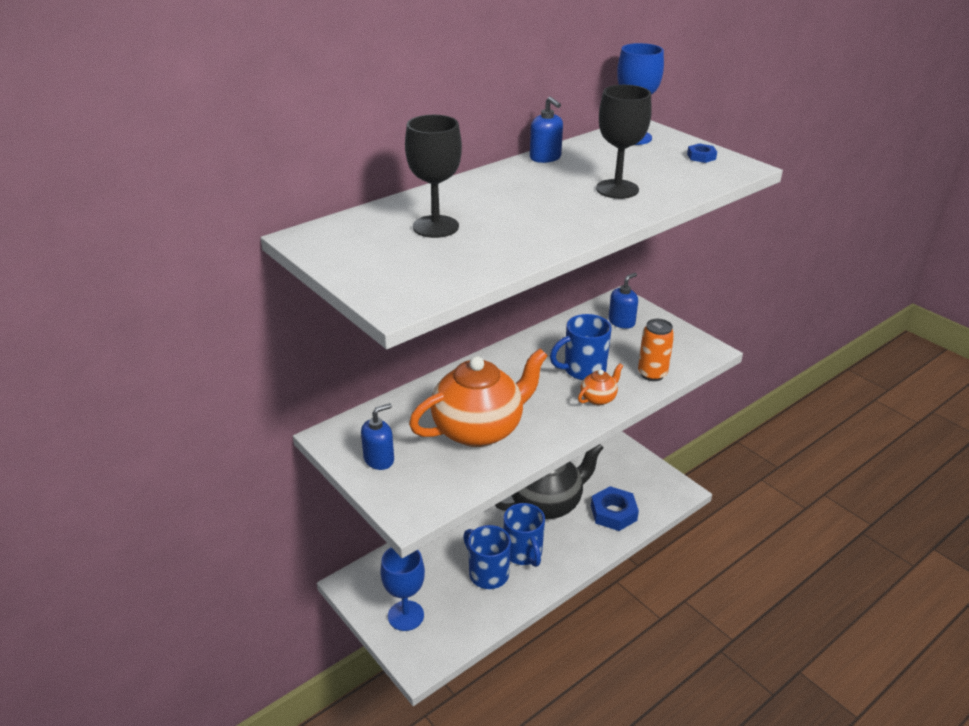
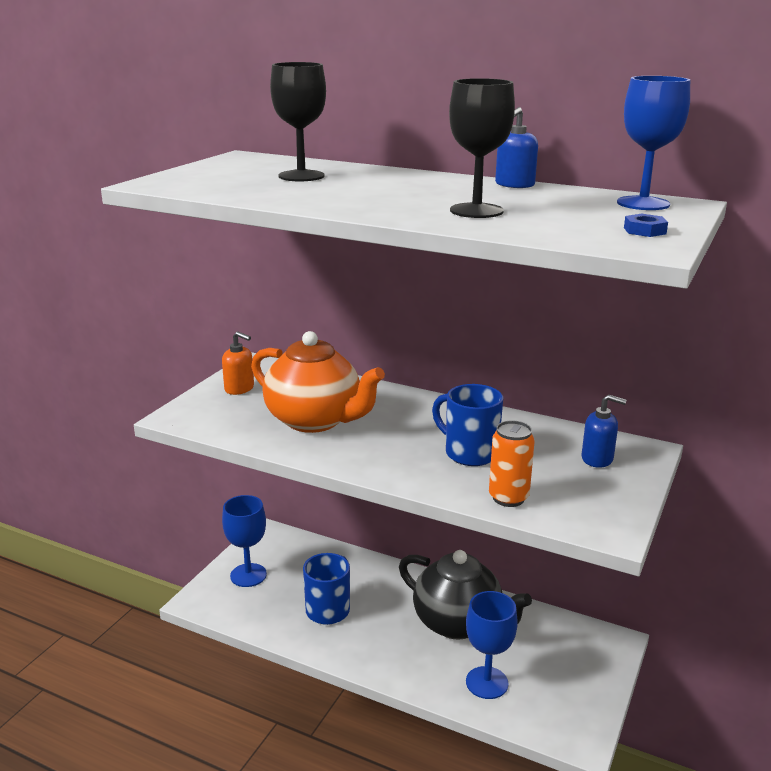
camera: 65 degrees right, 10 degrees down
(379, 459) = (239, 388): blue soap dispenser -> orange soap dispenser
(523, 553) = (372, 626): blue mug -> none
(598, 398) = (424, 472): orange teapot -> none
(613, 513) = (487, 682): blue nut -> blue goblet

